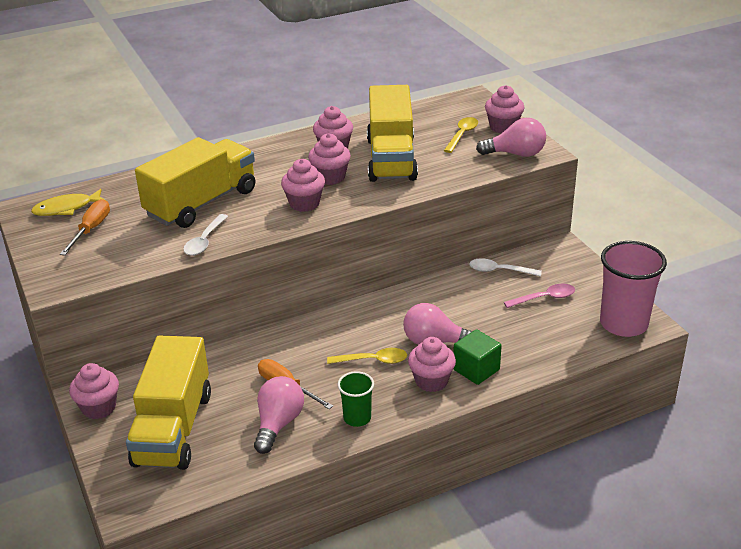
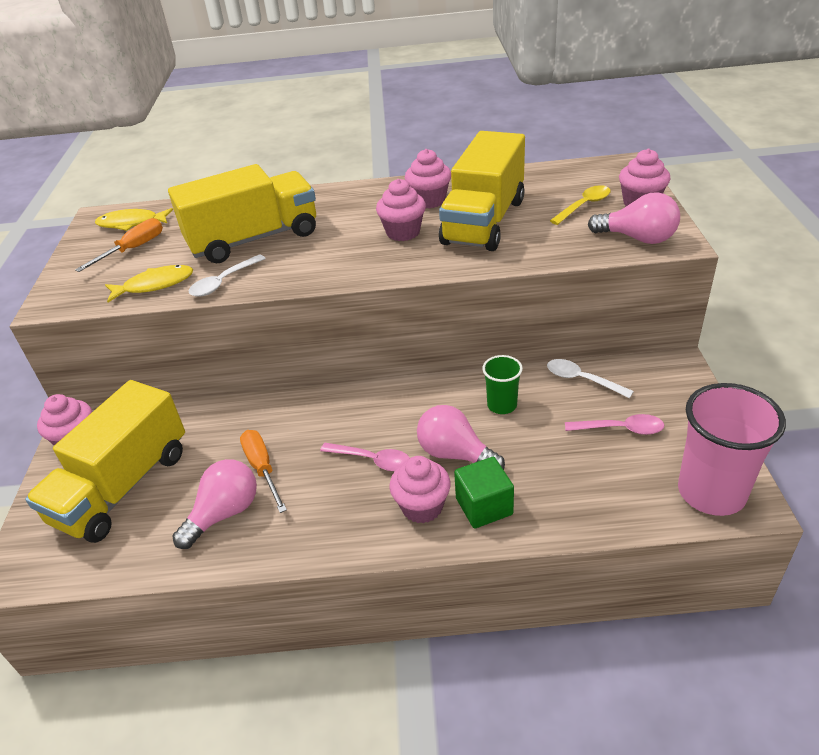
camera: 25 degrees right, 5 degrees up
(142, 254) = (154, 285): none -> yellow fish
(304, 203) = (354, 258): pink cupcake -> none
(357, 418) = (310, 532): green cup -> green cup (502, 405)
(373, 360) = (372, 460): yellow spoon -> pink spoon

